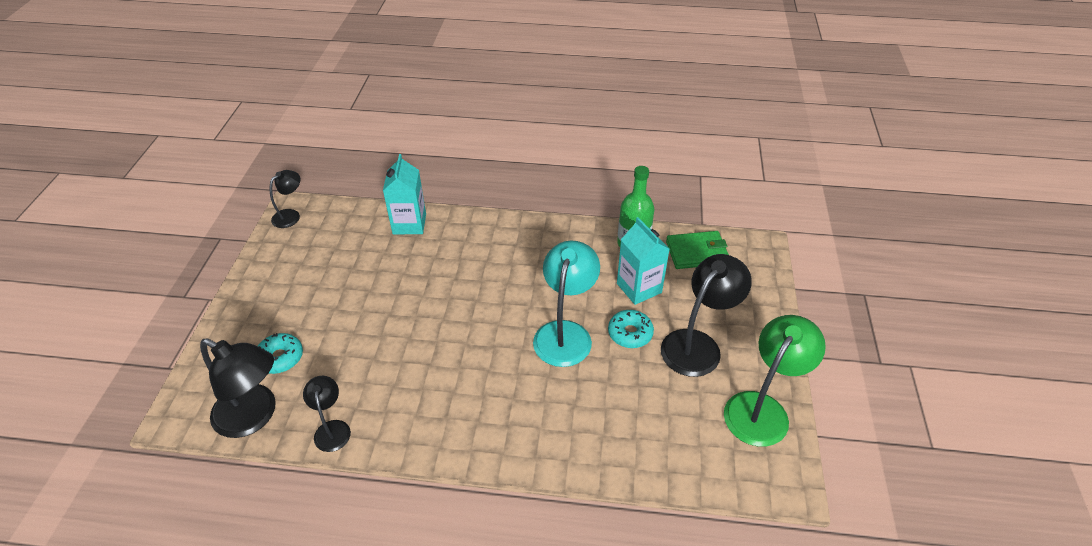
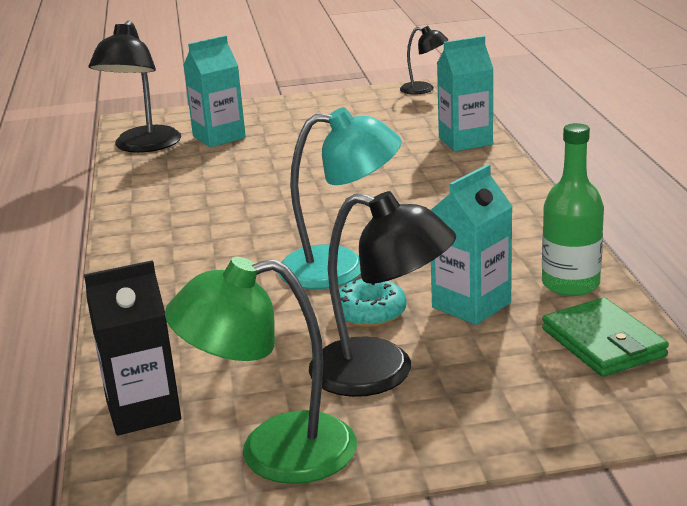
camera: 75 degrees right, 20 degrees down
(280, 358) = (219, 137): turquoise donut -> turquoise carton
(332, 429) = (138, 179): black lamp -> none
(704, 467) = (143, 410): none -> black carton
(762, 408) = (273, 452): green lamp -> green lamp turned 150 degrees clockwise

